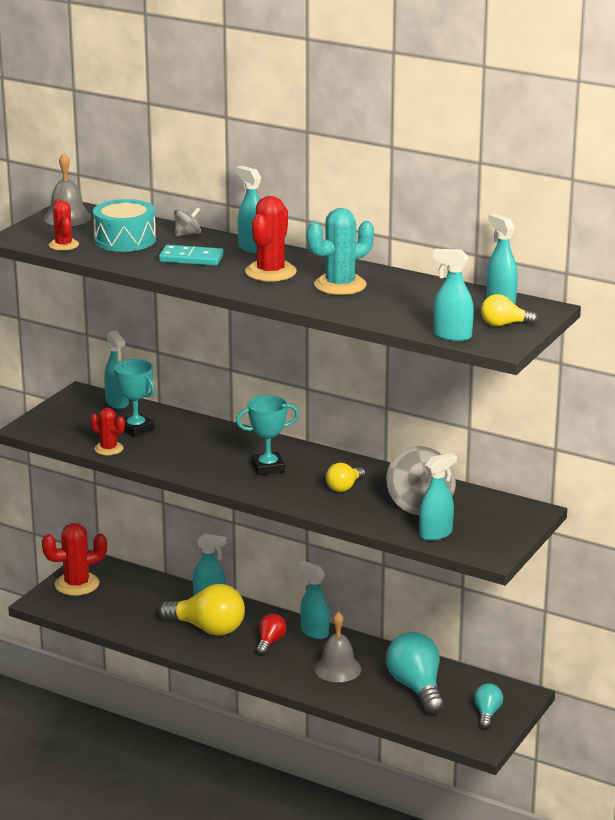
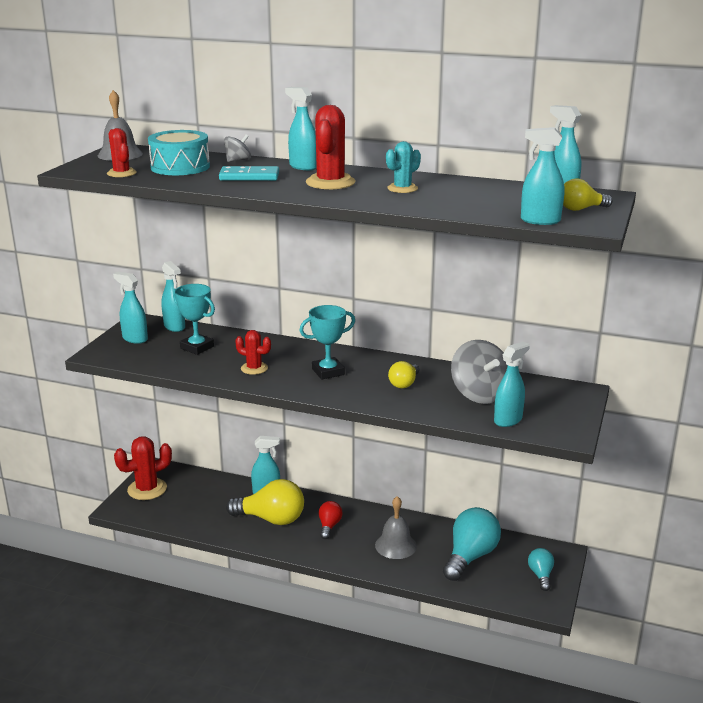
camera: 10 degrees left, 0 degrees up
(108, 449) = (176, 367): red cactus -> red cactus (254, 368)
(314, 632) = (364, 513): turquoise spray bottle -> turquoise spray bottle (135, 339)
(340, 285) = (402, 188): turquoise cactus -> turquoise cactus, size x0.61
(416, 688) = (470, 556): turquoise light bulb -> turquoise light bulb turned 60 degrees clockwise

